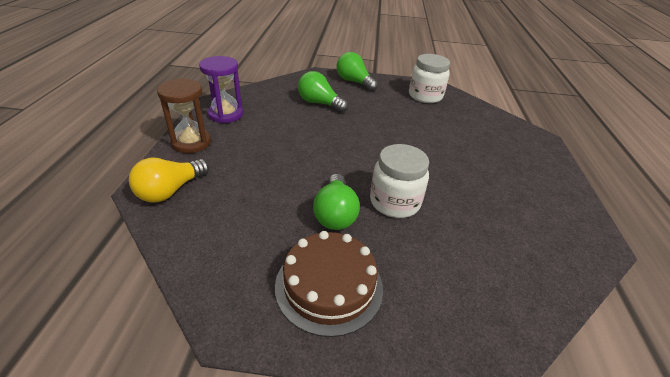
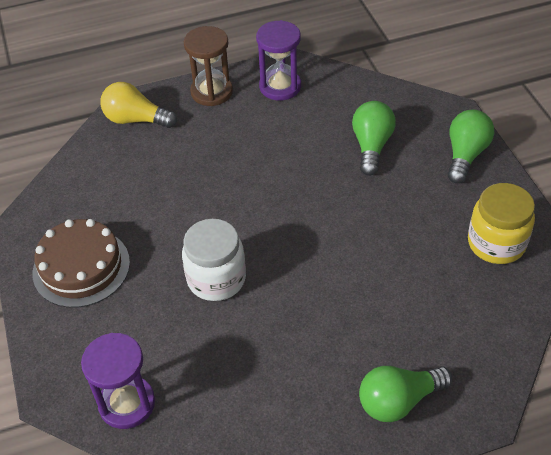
camera: 70 degrees right, 10 degrees up
(335, 214) = (170, 239): green light bulb -> green light bulb (398, 401)
(425, 96) = (496, 243): white jar -> yellow jar
(512, 299) = (127, 404): none -> purple hourglass

